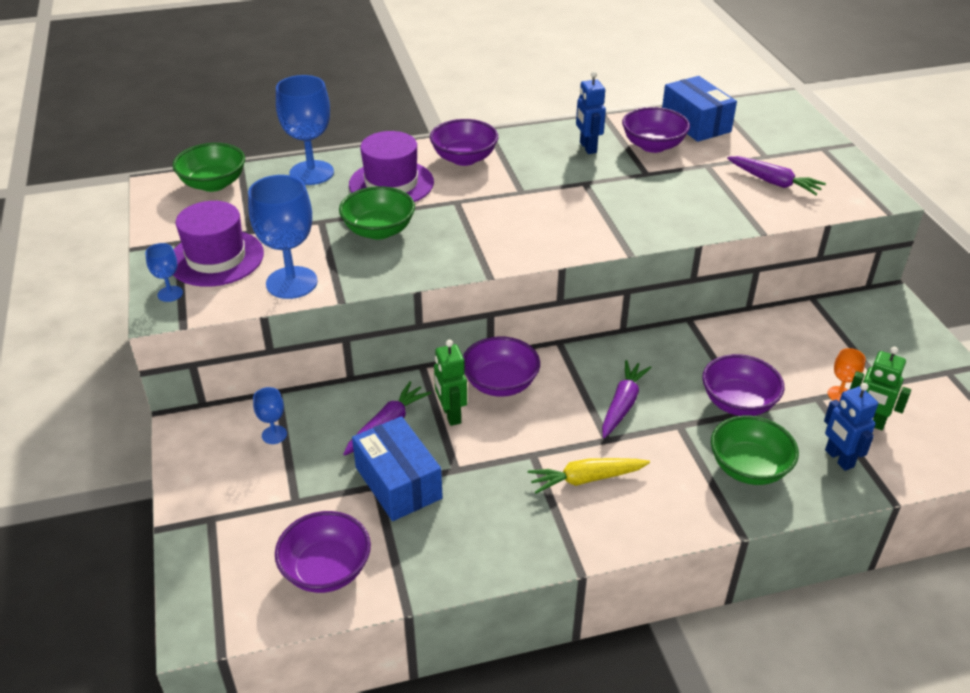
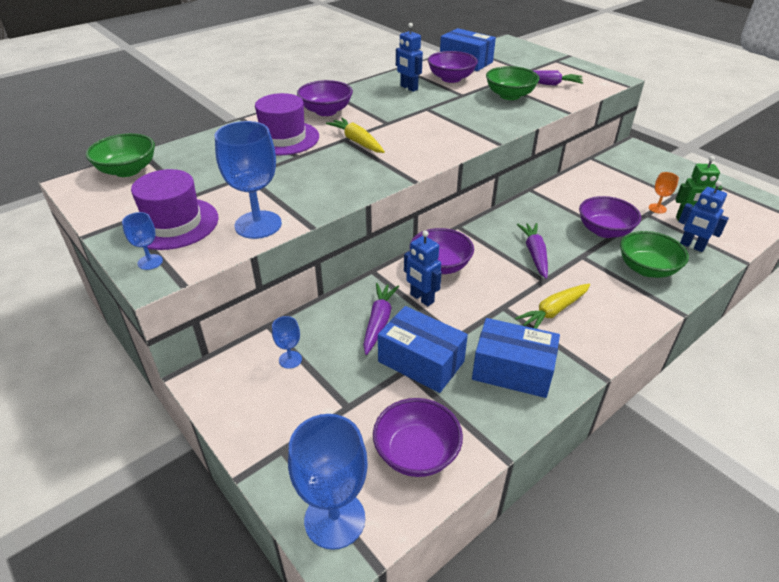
camera: 25 degrees left, 0 degrees up
(311, 173) = (210, 145): blue goblet -> blue goblet (335, 519)
(379, 230) = (301, 171): green bowl -> green bowl (509, 95)
(451, 415) = (421, 298): green robot -> blue robot
(467, 208) = (357, 141): none -> yellow carrot
(485, 527) = (512, 370): none -> blue box

